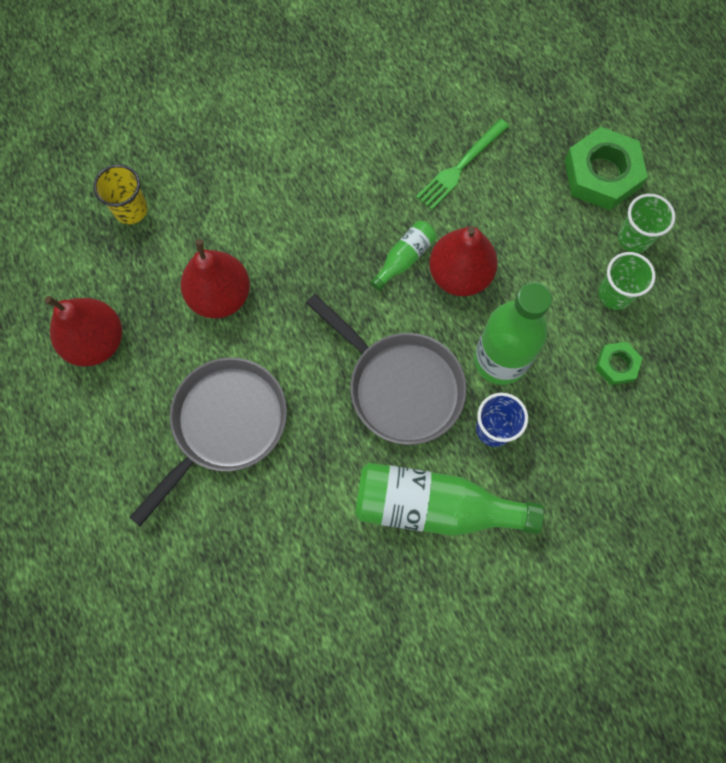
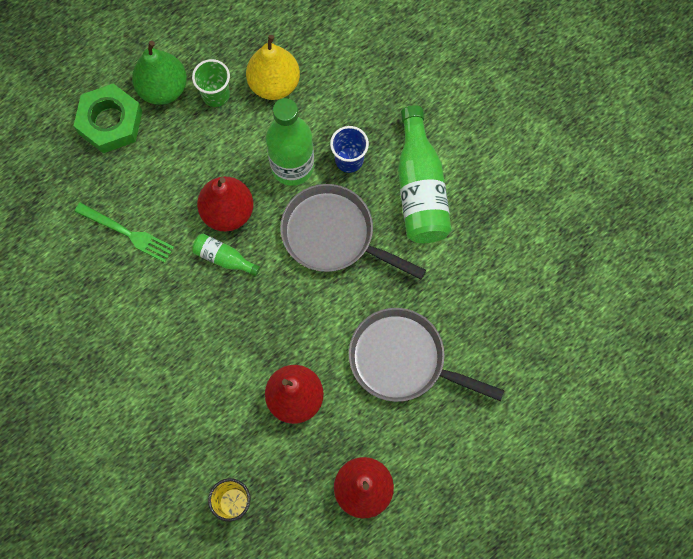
camera: 105 degrees left, 0 degrees up
(400, 385) = (333, 235): grey pan -> grey pan turned 90 degrees counterclockwise
(616, 365) = (274, 84): green nut -> yellow pear
(634, 238) = (163, 89): green cup -> green pear

